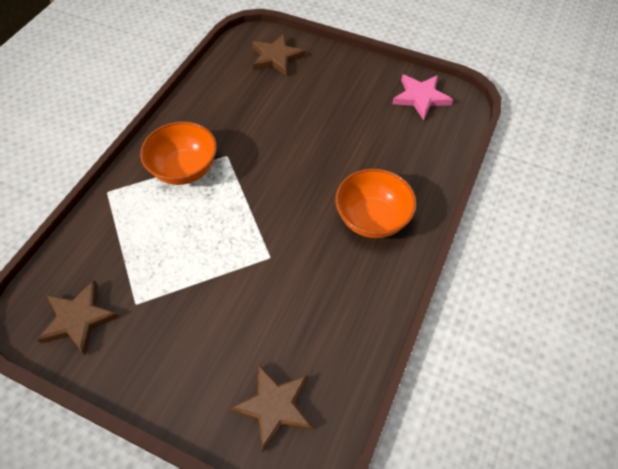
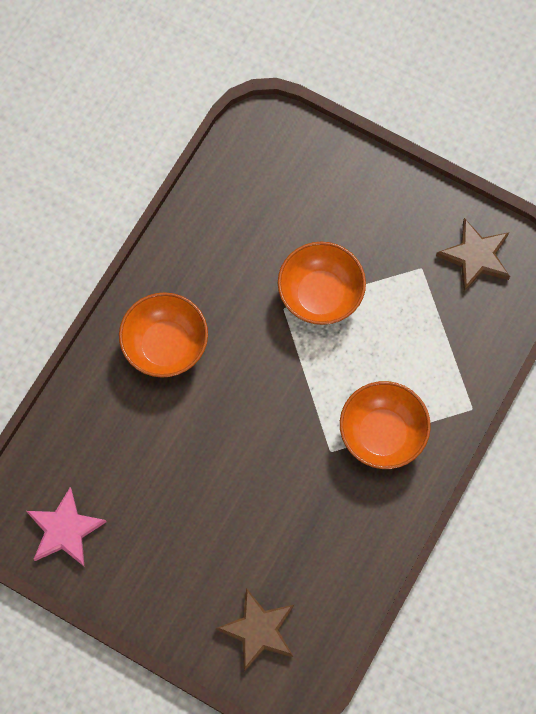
camera: 175 degrees left, 15 degrees up
(235, 271) = (320, 295): none -> orange bowl
(274, 407) = (286, 163): brown star -> none

